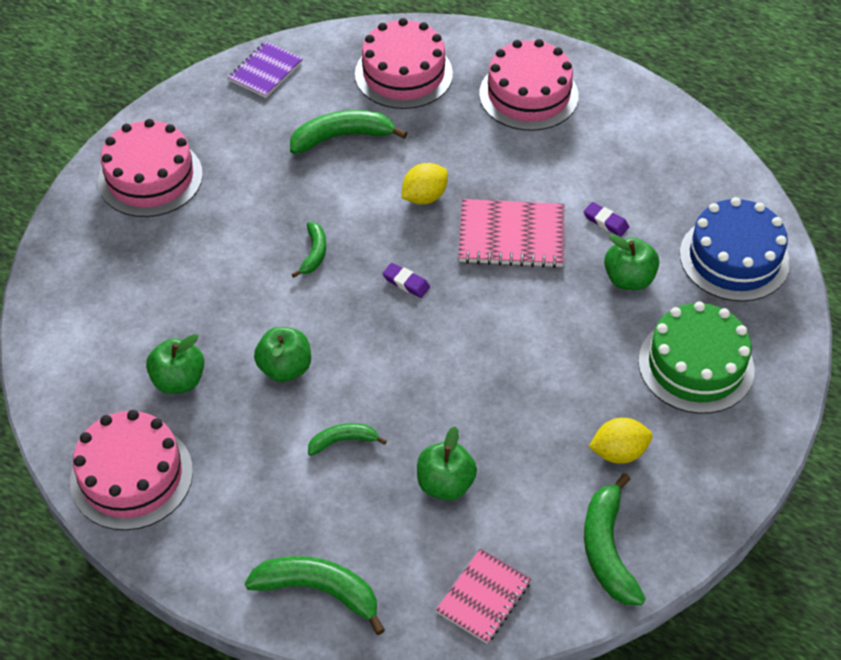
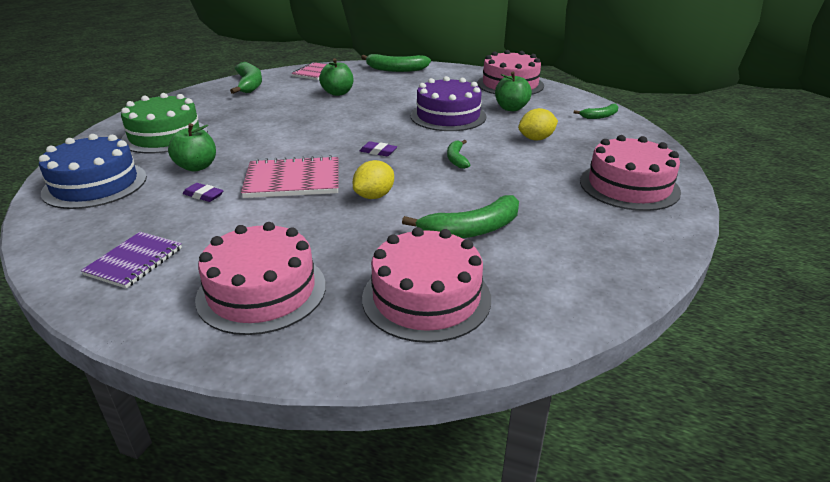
camera: 170 degrees right, 20 degrees down
(266, 71) = (598, 281): purple notebook -> purple notebook (134, 261)
(285, 368) = (448, 116): green apple -> purple cake
(343, 441) = (400, 99): green banana -> green banana (600, 116)
(618, 452) = (233, 106): yellow lemon -> yellow lemon (536, 139)

